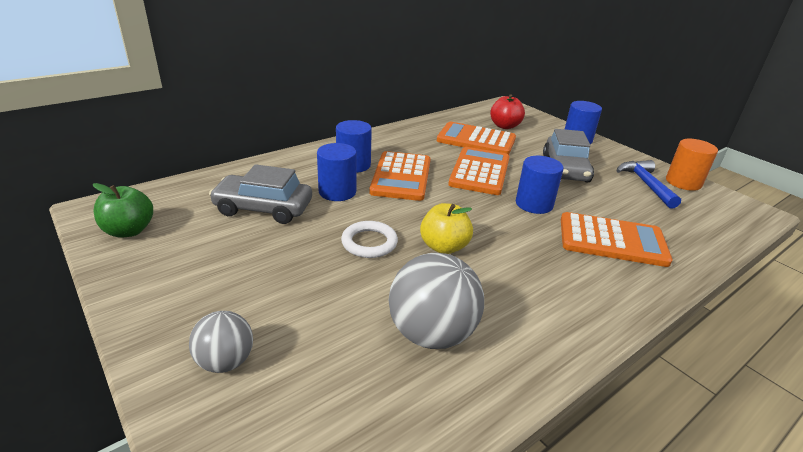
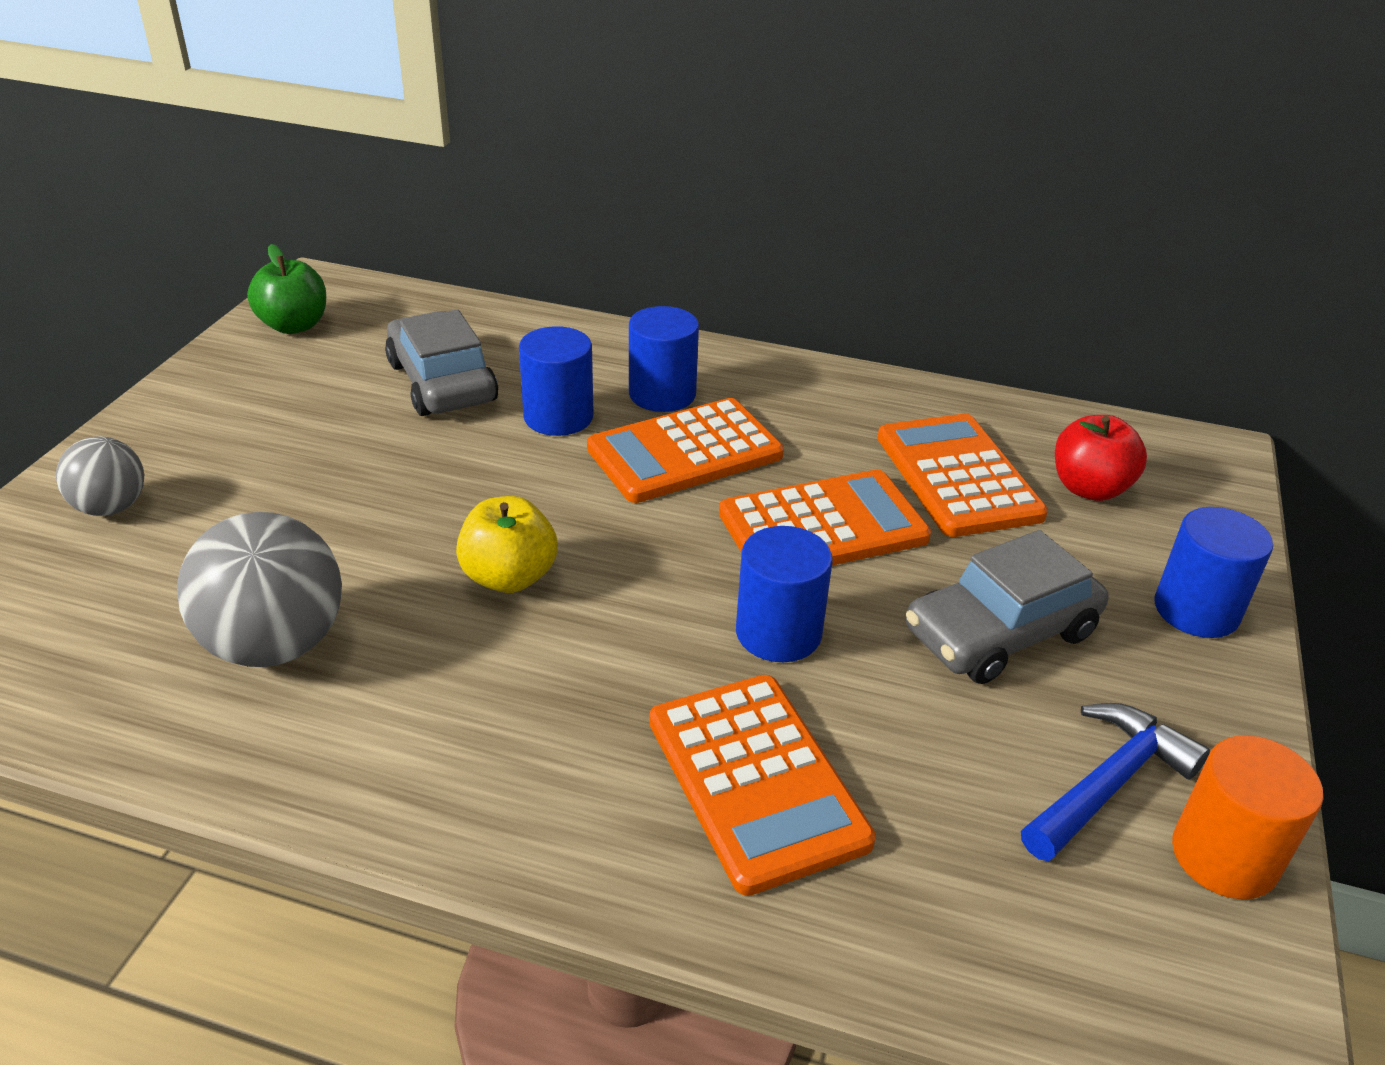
camera: 55 degrees right, 5 degrees up
(369, 243) = (447, 503): white ring -> none

